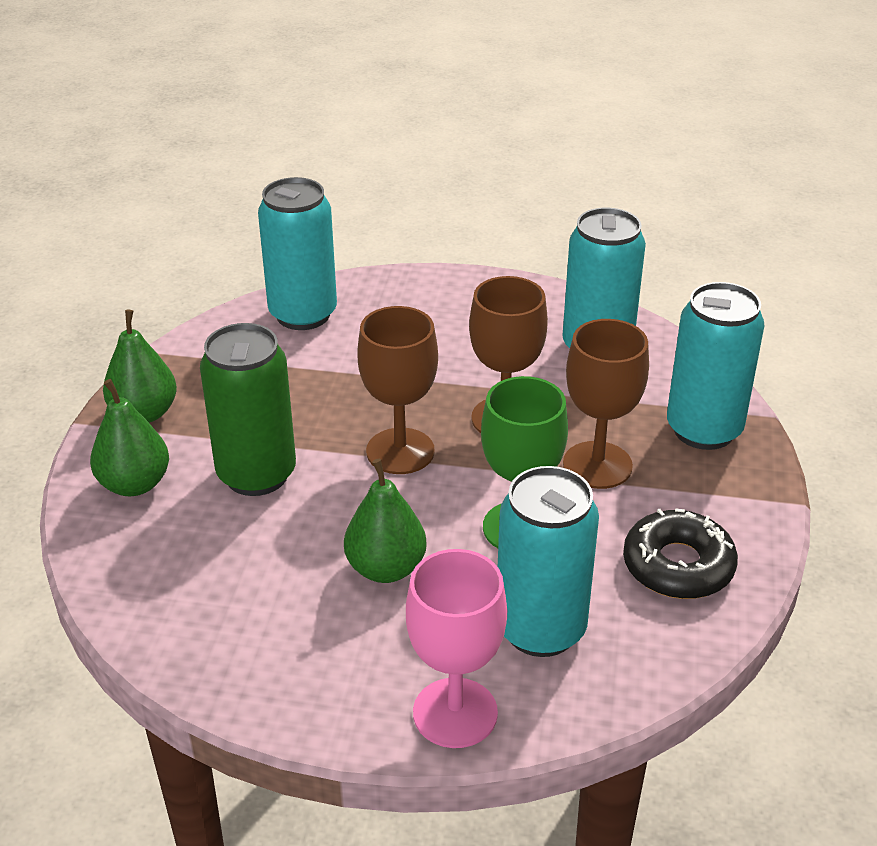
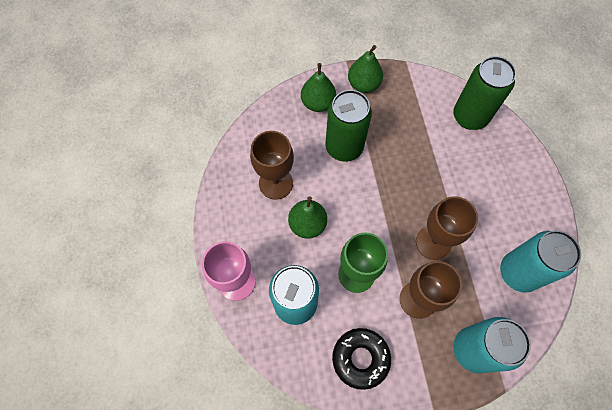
camera: 70 degrees right, 30 degrees up
(303, 314) = (470, 117): turquoise can -> green can
(400, 451) = (386, 202): brown goblet -> brown goblet (276, 183)

